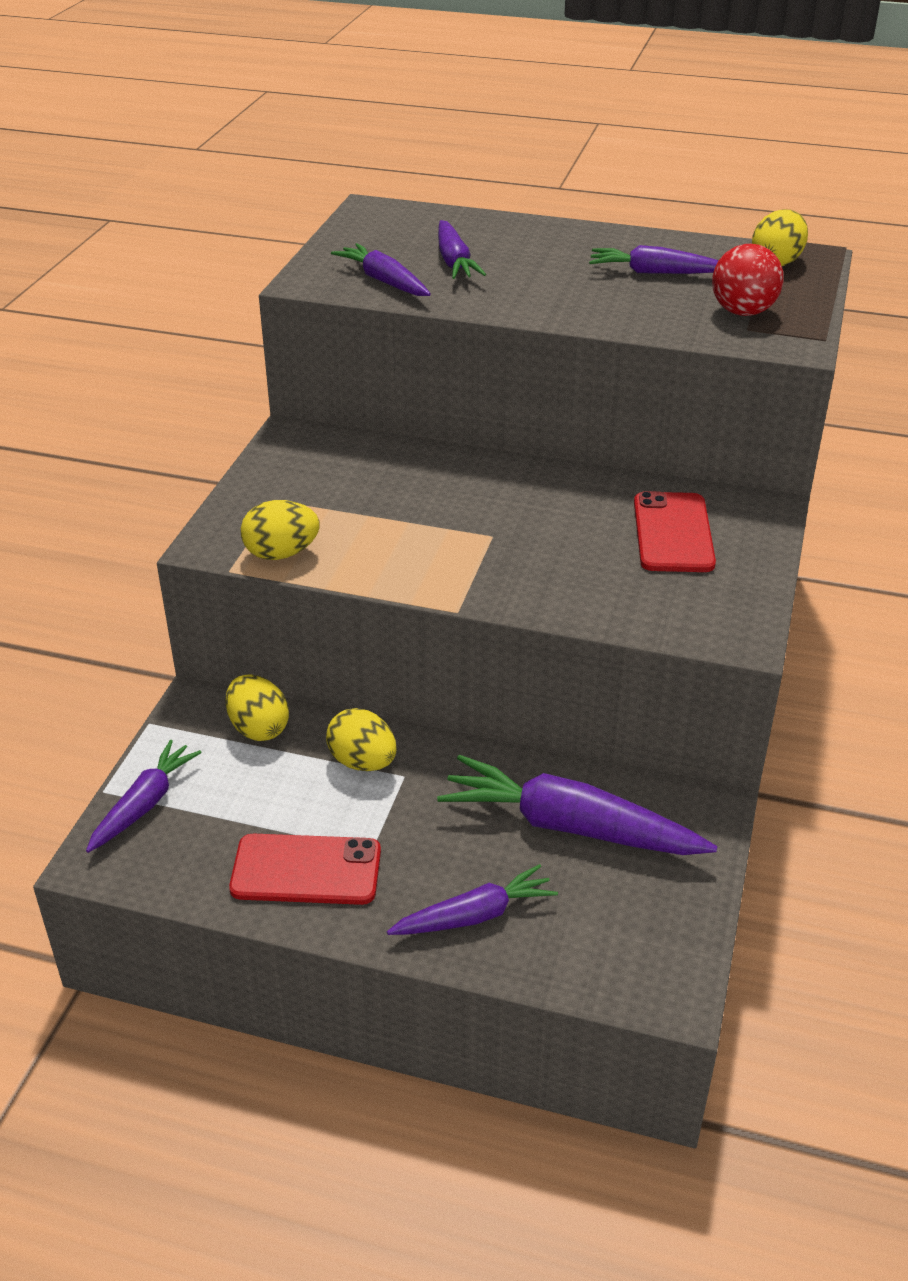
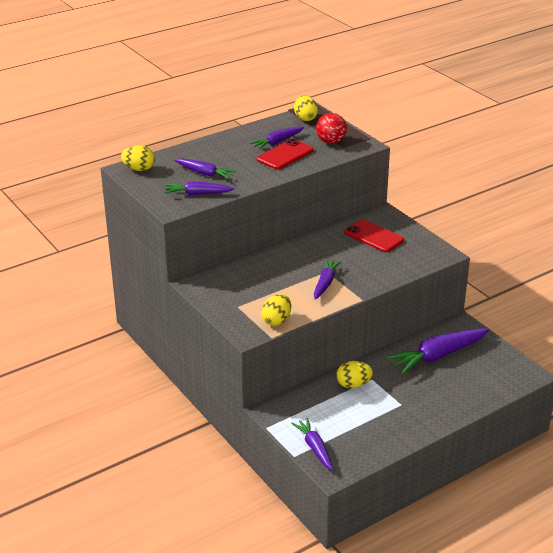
camera: 50 degrees left, 5 degrees down
(258, 728) = (304, 401): yellow egg -> yellow egg (139, 169)
(306, 870) = (395, 424): red phone -> red phone (285, 155)
(474, 915) = (456, 397): purple carrot -> purple carrot (325, 283)

